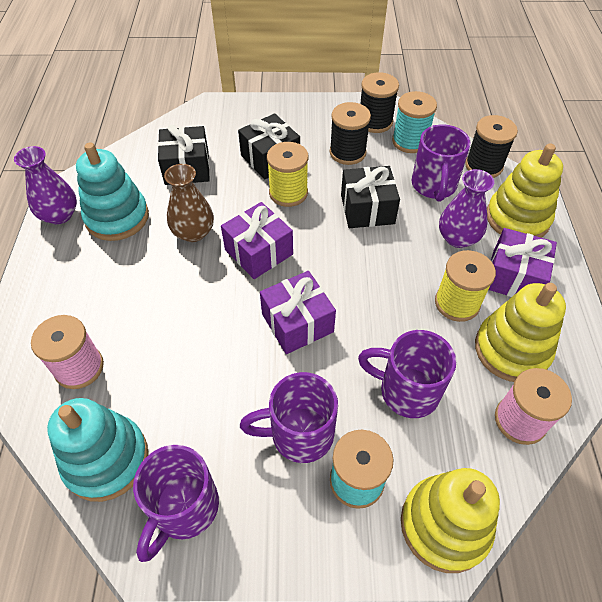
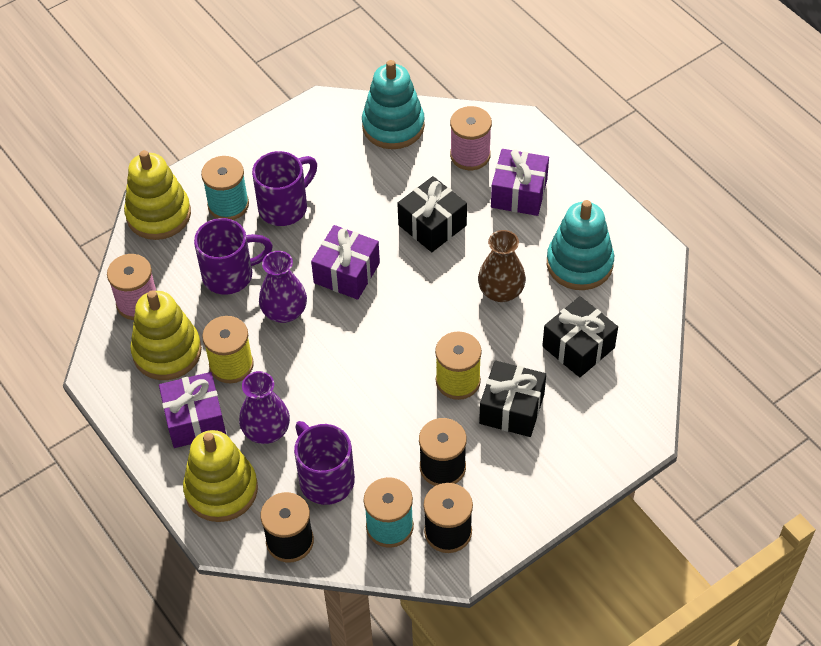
camera: 145 degrees right, 0 degrees up
(59, 215) = (628, 236): purple vase -> purple vase (284, 311)
(184, 508) = (322, 133): purple mug -> none
(258, 252) = (429, 309): purple gift -> purple gift (519, 193)
(367, 209) = (370, 410): black gift -> black gift (432, 225)

